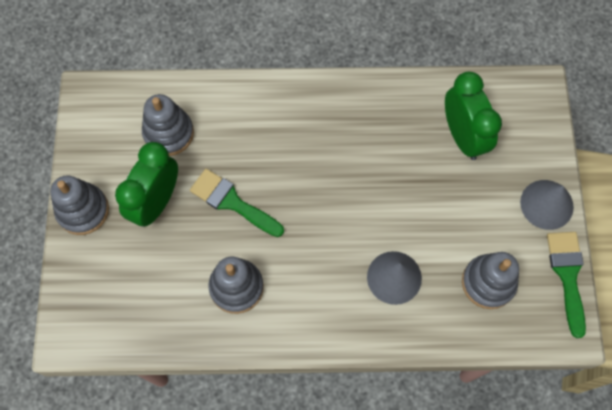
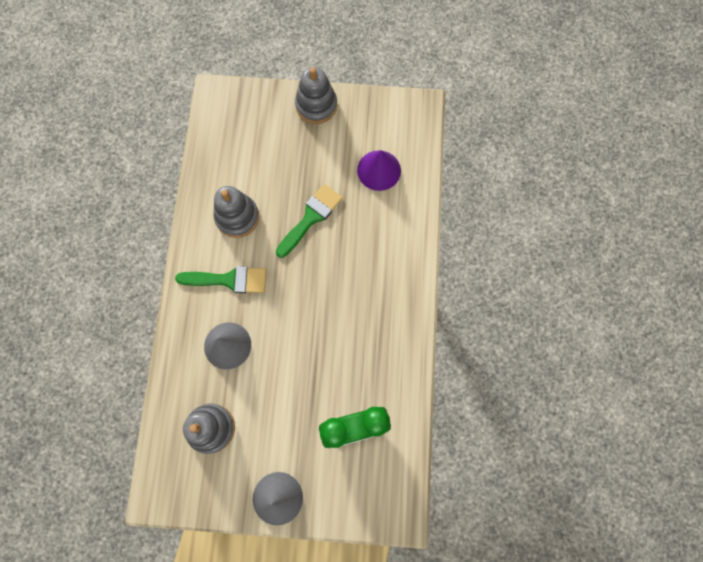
camera: 95 degrees right, 5 degrees up
(156, 202) = (317, 159): green clock -> none
(168, 133) = (379, 170): grey stacking toy -> purple cone
(567, 275) = (207, 504): green brush -> green brush (229, 280)

